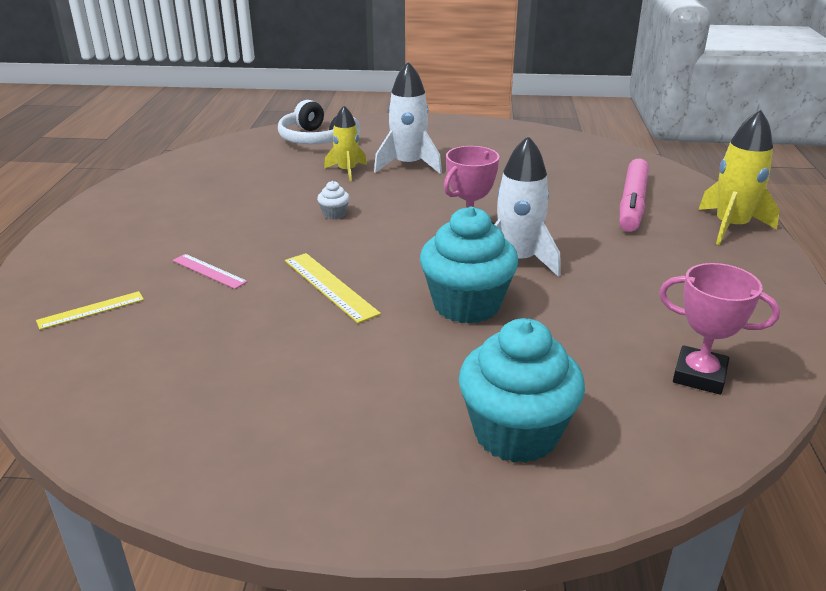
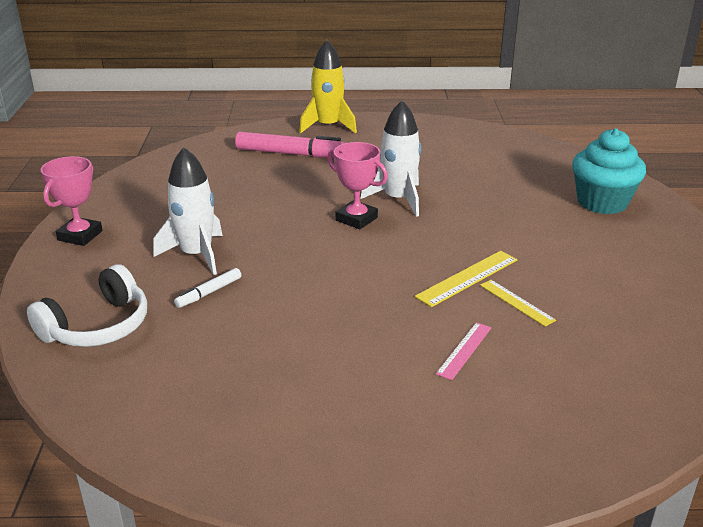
camera: 95 degrees left, 0 degrees up
(91, 310) = (566, 412): yellow ruler -> yellow ruler (516, 302)
(334, 214) = (325, 290): white cupcake -> none
(347, 171) = (209, 292): yellow rocket -> white marker
(466, 305) = (471, 218): turquoise cupcake -> none
(699, 375) = (517, 152): pink trophy -> pink trophy (80, 235)

